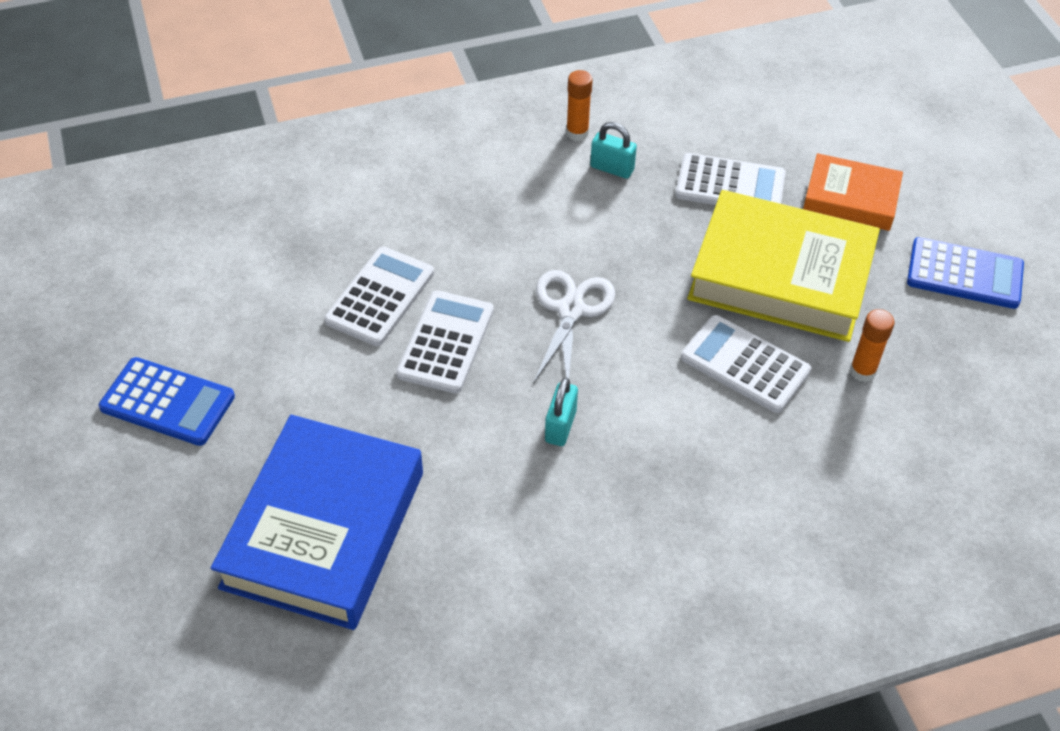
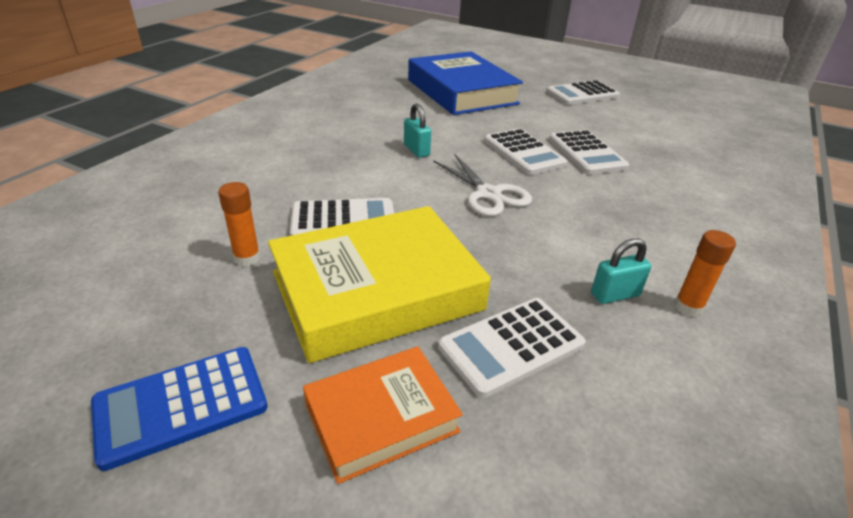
camera: 135 degrees right, 15 degrees down
(167, 402) = (582, 94): blue calculator -> white calculator

